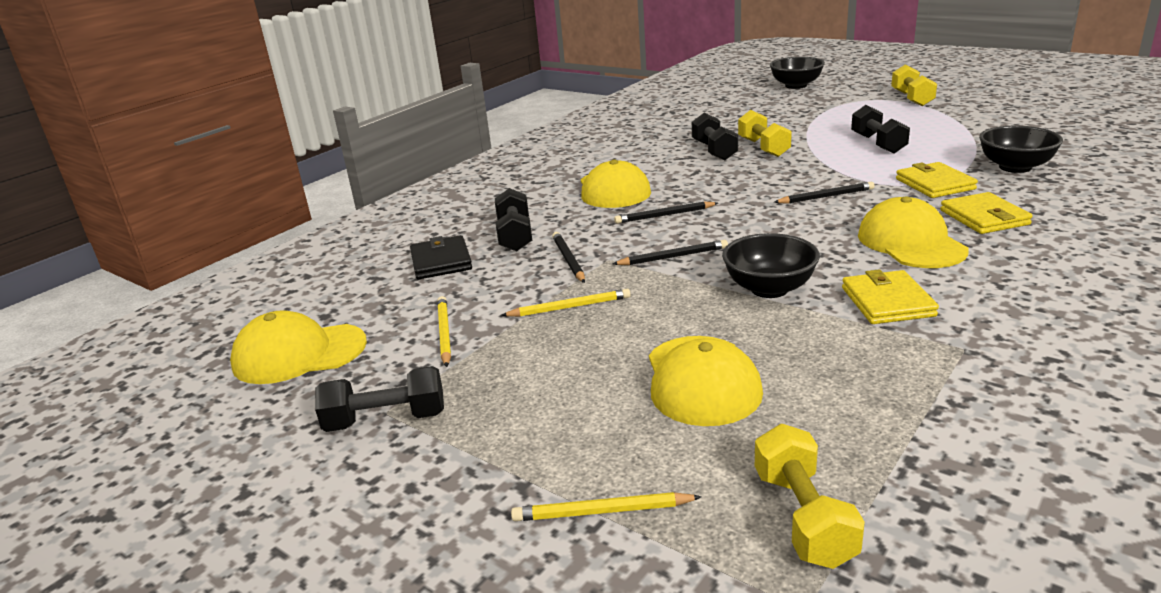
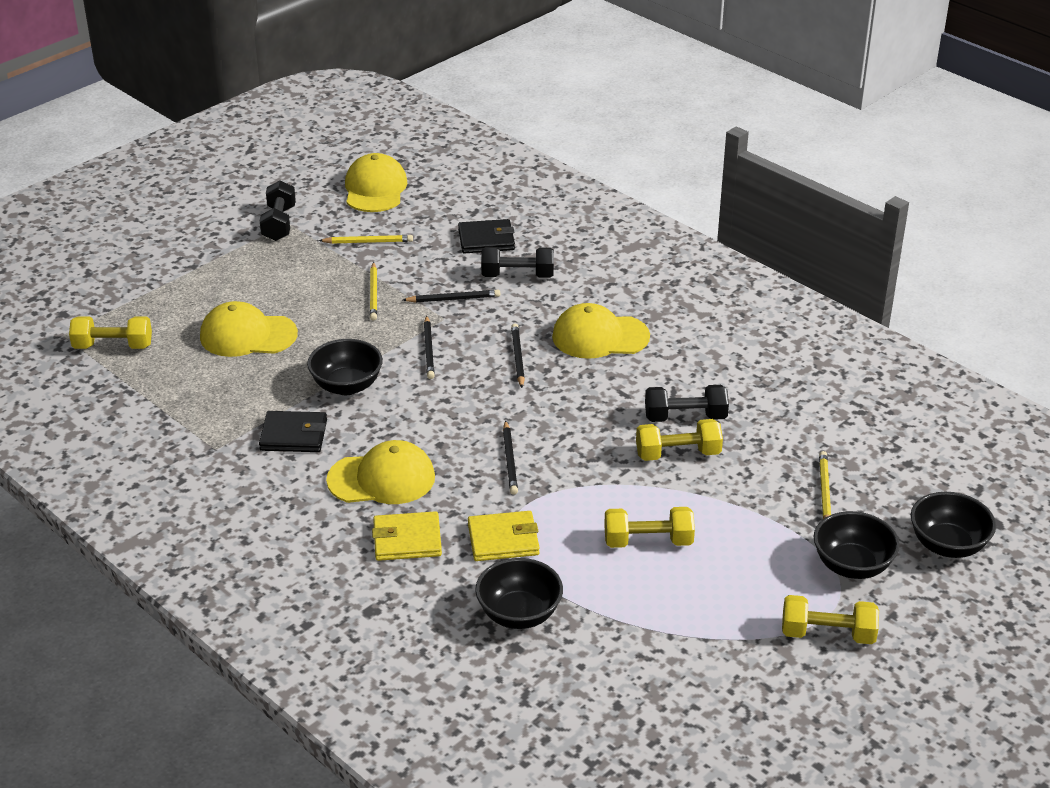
camera: 95 degrees right, 10 degrees up
(602, 511) = (157, 288): yellow pencil -> yellow pencil (824, 491)
(839, 100) = (852, 566): none -> black bowl
(878, 144) = (648, 541): black dumbbell -> yellow dumbbell
(887, 302) = (294, 435): yellow wallet -> black wallet

